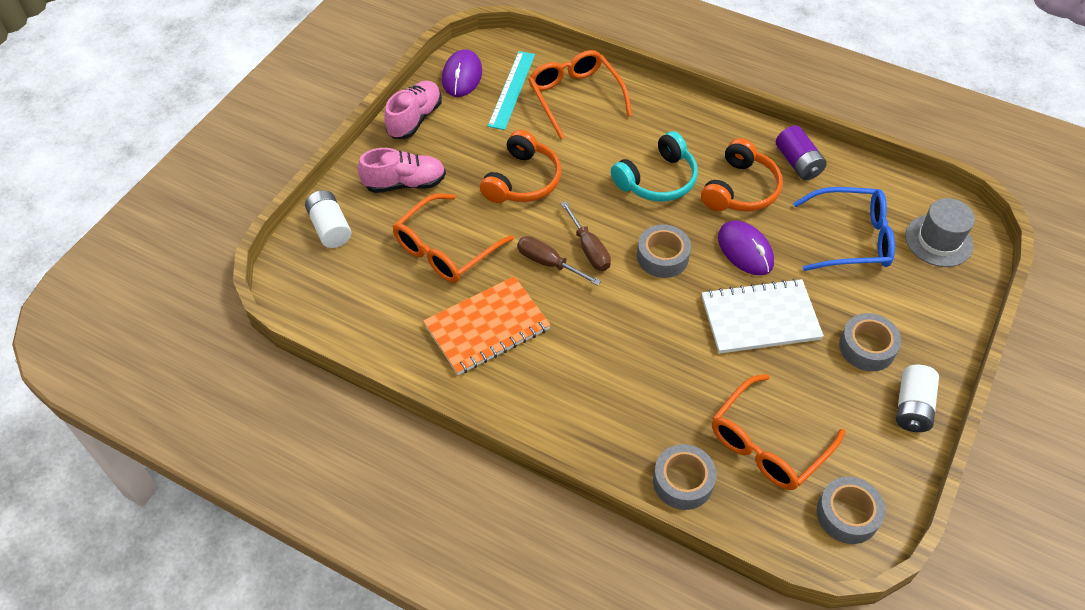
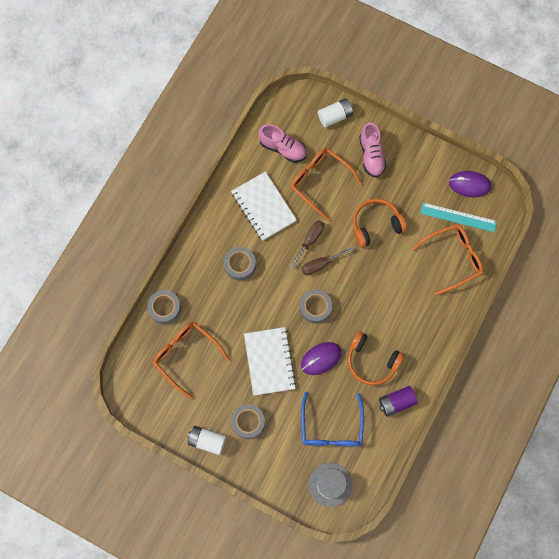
camera: 90 degrees right, 20 degrees up
(415, 119) = (427, 157): pink shoe -> pink shoe (283, 148)
(487, 327) = (263, 207): orange notebook -> white notebook
(522, 180) = (376, 225): orange headphones -> orange headphones turned 135 degrees clockwise
(657, 180) = (378, 308): turquoise headphones -> none
(847, 514) = (143, 392): grey tape -> grey tape (240, 265)

